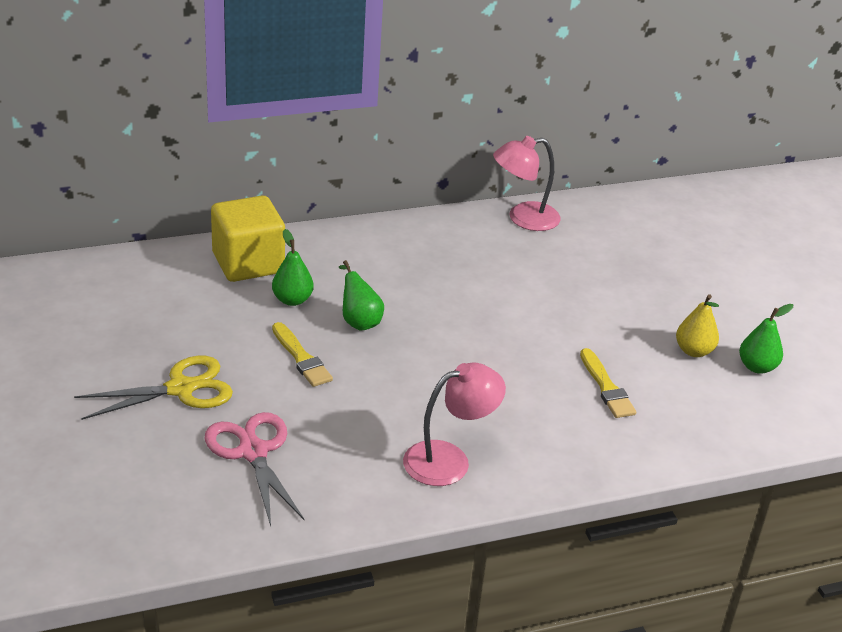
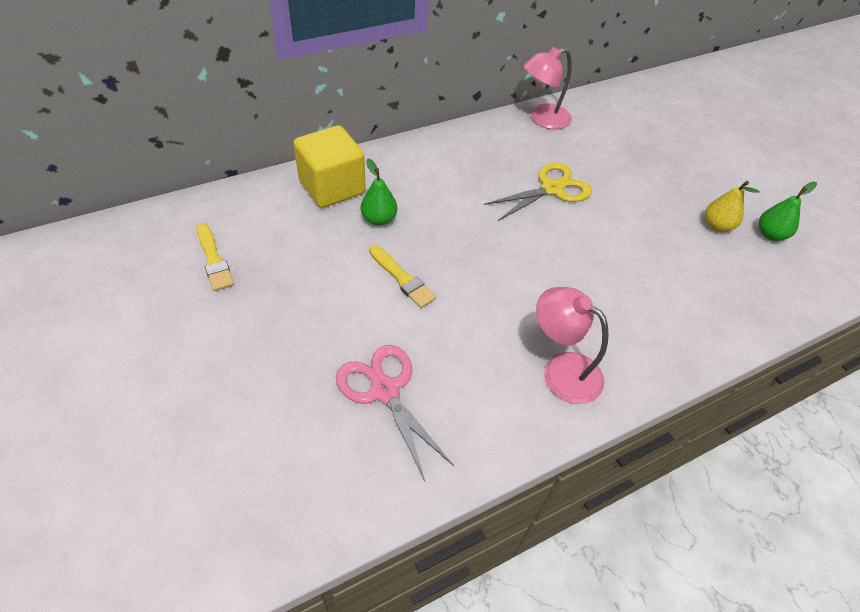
camera: 10 degrees left, 15 degrees up
(181, 389) = (301, 328): yellow scissors -> yellow scissors (552, 189)
(359, 321) = (441, 233): green pear -> none
(449, 460) = (561, 370): pink lamp -> pink lamp turned 105 degrees counterclockwise
(606, 387) = (664, 271): yellow brush -> yellow brush (214, 260)

